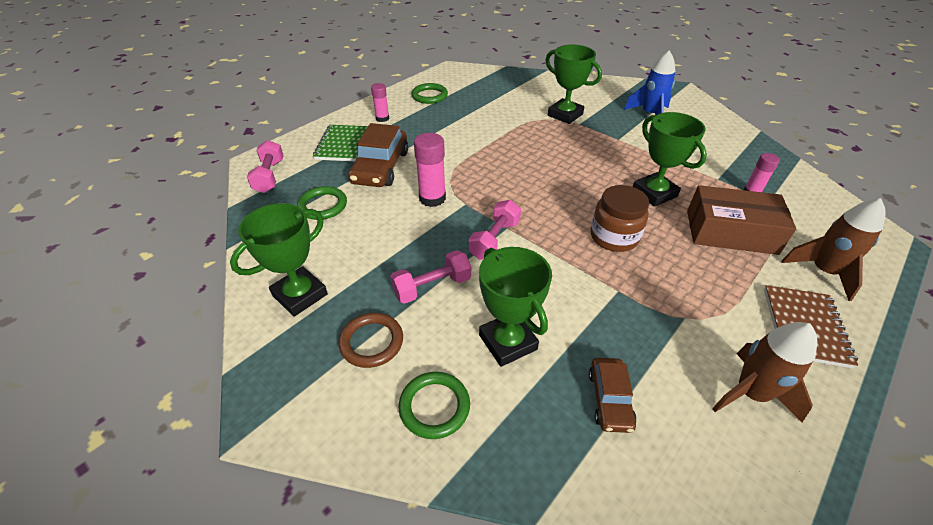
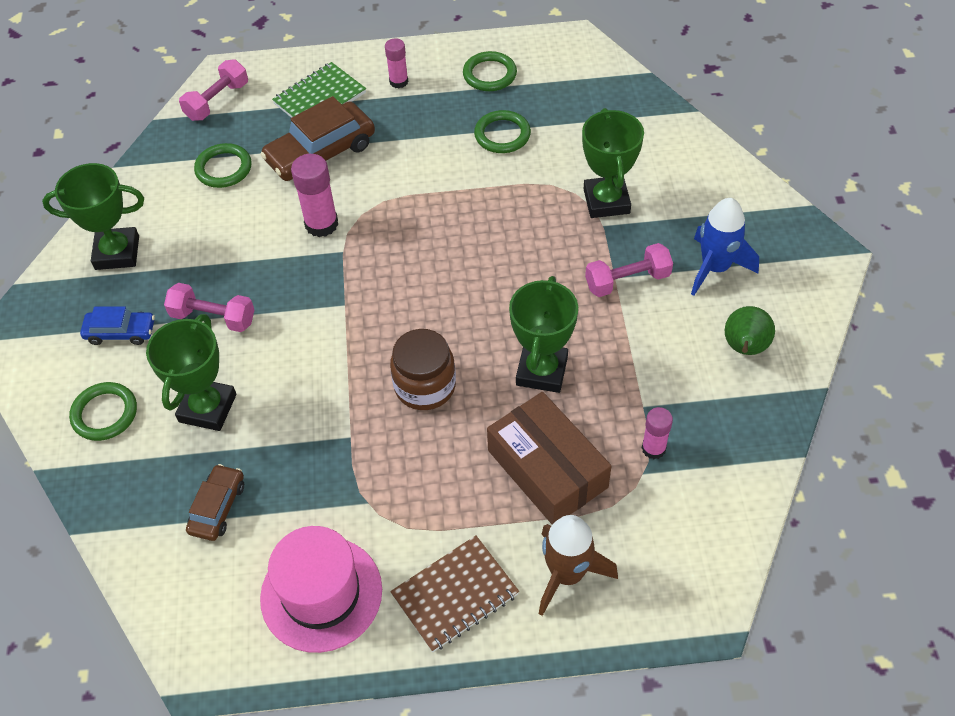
camera: 45 degrees right, 10 degrees up
(371, 342) = (120, 332): brown ring -> blue car
(474, 114) = (502, 135): none -> green ring
(494, 240) = (317, 309): pink dumbbell -> pink dumbbell (627, 280)
(609, 399) = (218, 507): brown car -> brown car turned 150 degrees clockwise
(711, 135) = (744, 348): none -> green pear
(751, 393) = (321, 593): brown rocket -> pink hat

